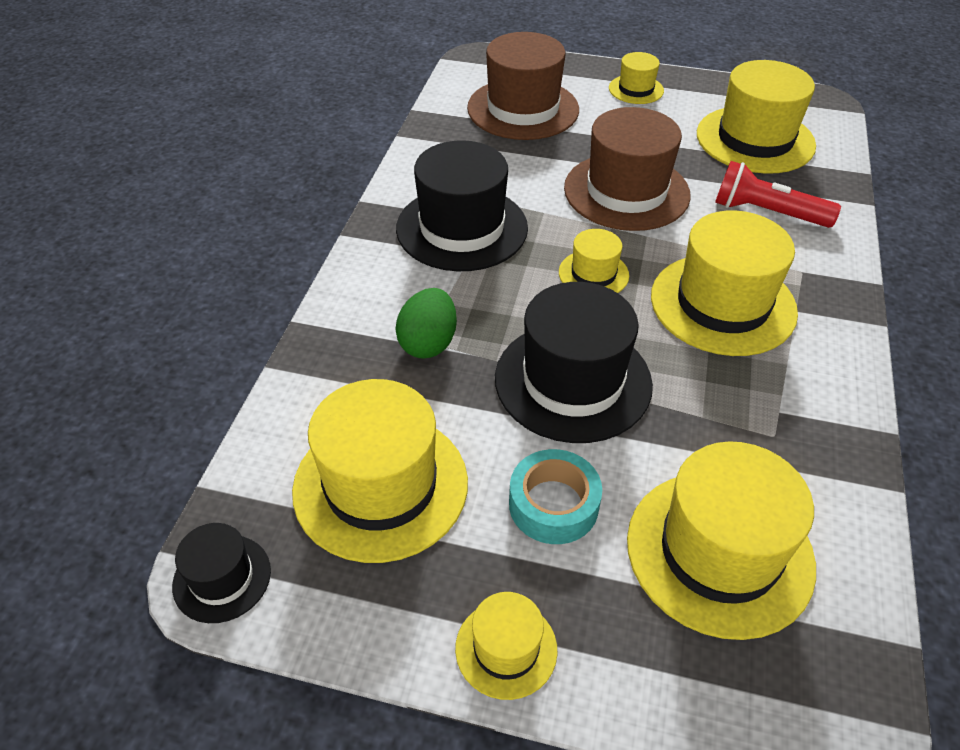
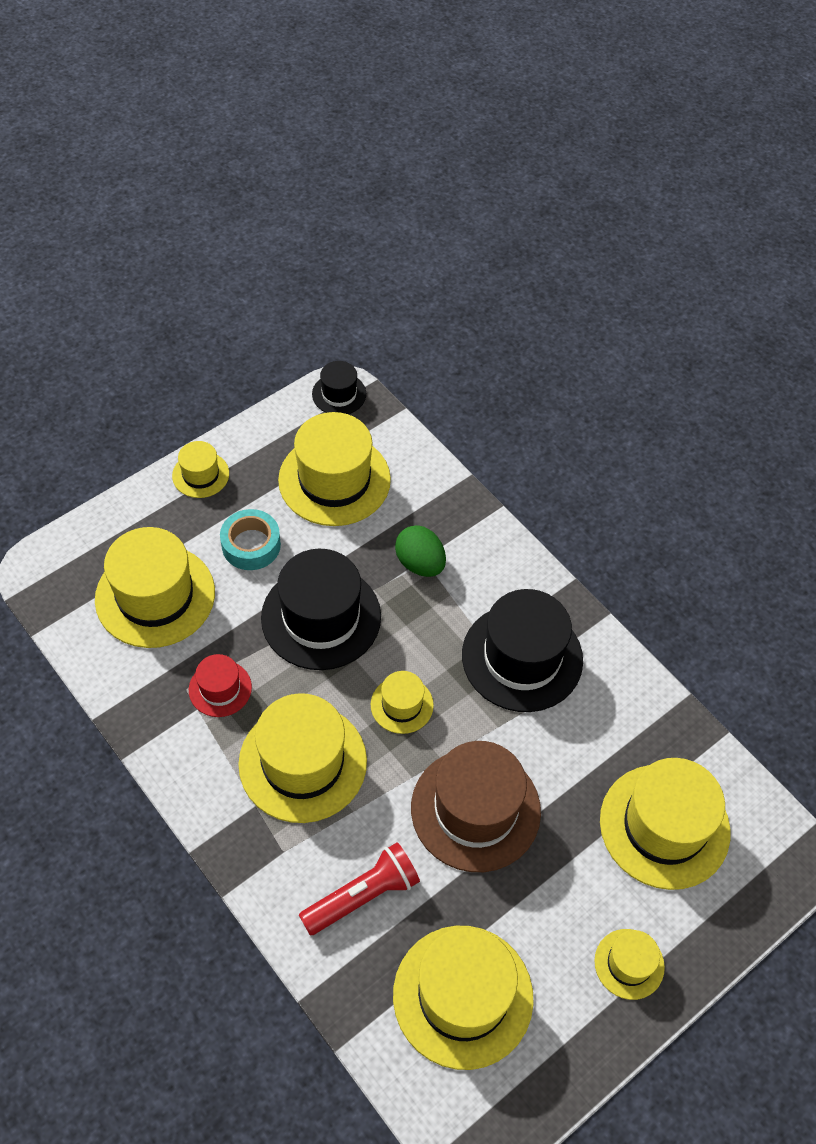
camera: 125 degrees right, 10 degrees up
(523, 109) = (664, 826): brown hat -> yellow hat
(739, 408) = (220, 688): none -> red hat

